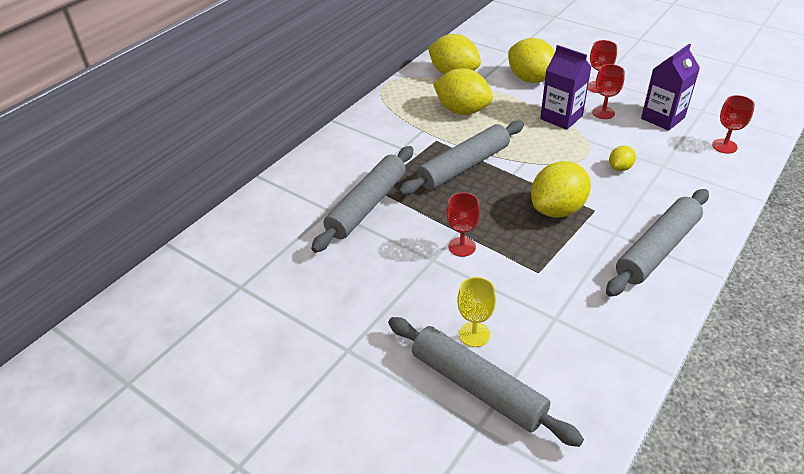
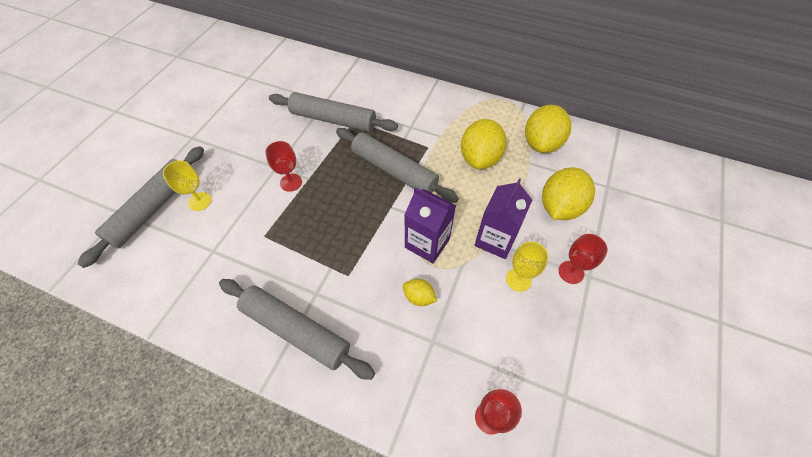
camera: 75 degrees right, 15 degrees up
(557, 209) = (344, 245): yellow lemon -> none
(603, 113) = (518, 279): red goblet -> yellow goblet
(662, 118) = (529, 344): purple carton -> purple carton (427, 243)

